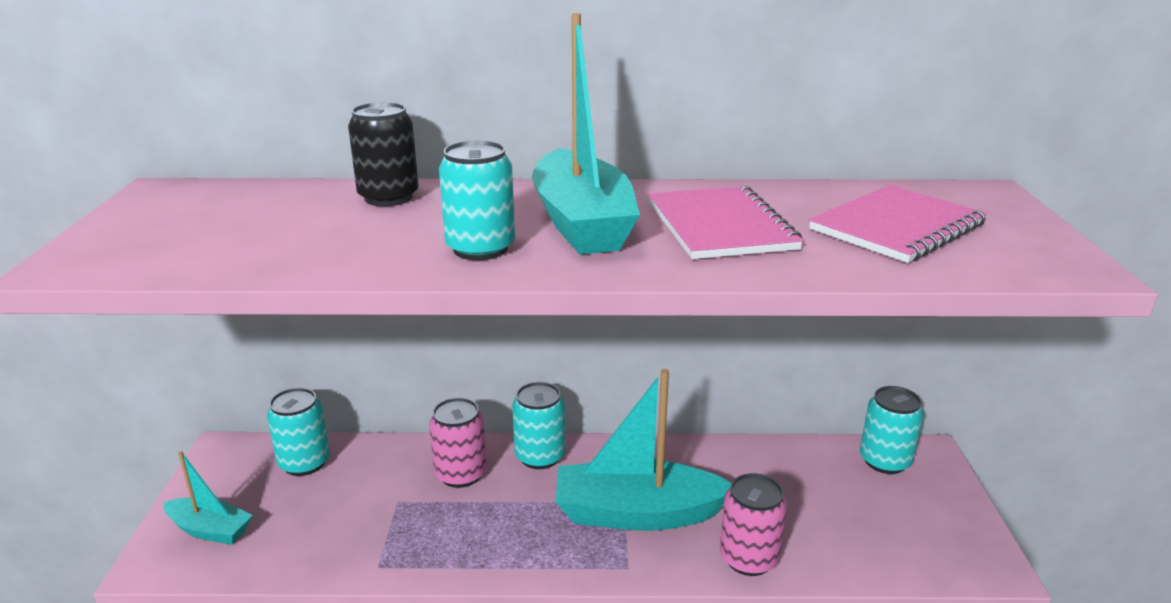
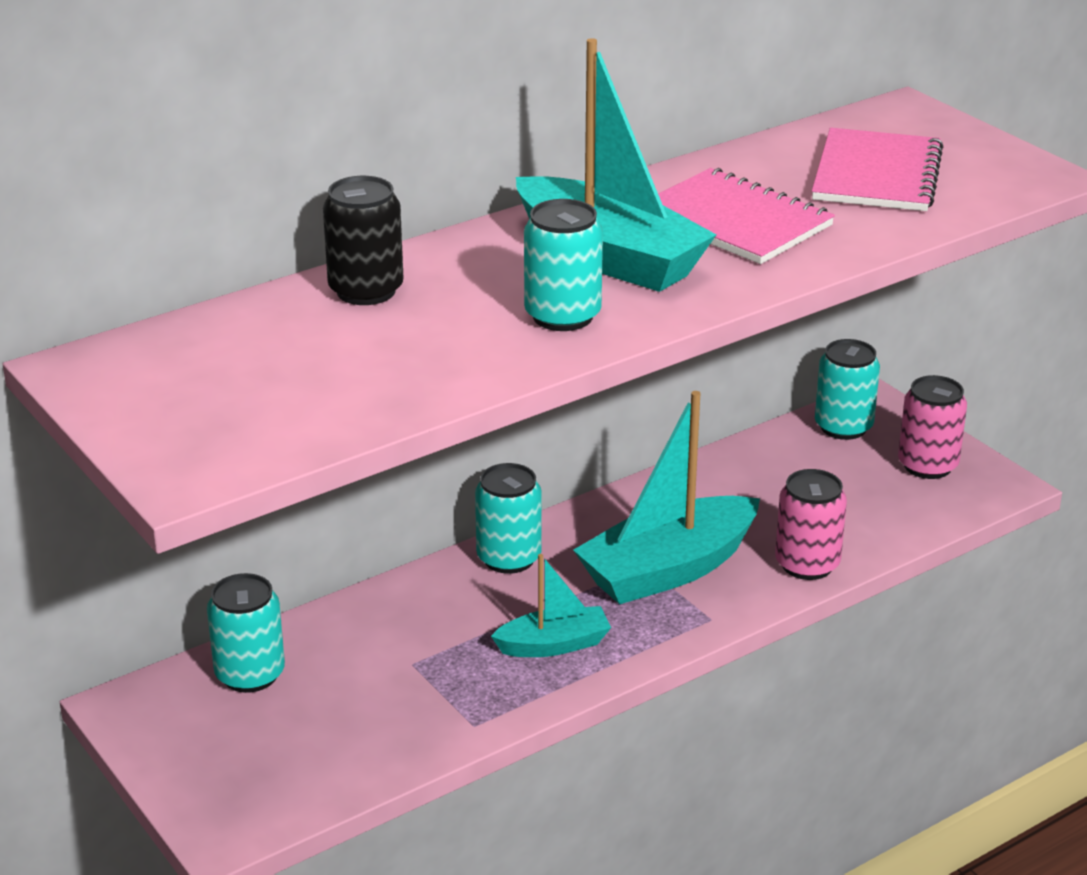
camera: 35 degrees left, 5 degrees up
(210, 530) = (241, 779): turquoise boat -> turquoise boat (554, 645)
(461, 474) = (446, 610): pink can -> pink can (927, 465)

